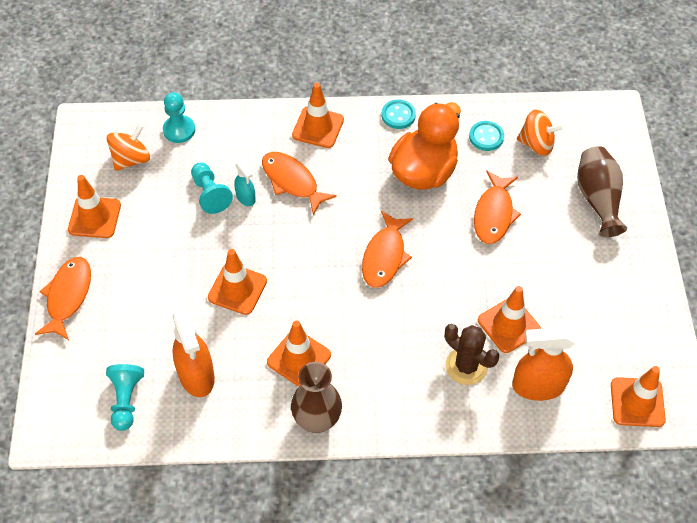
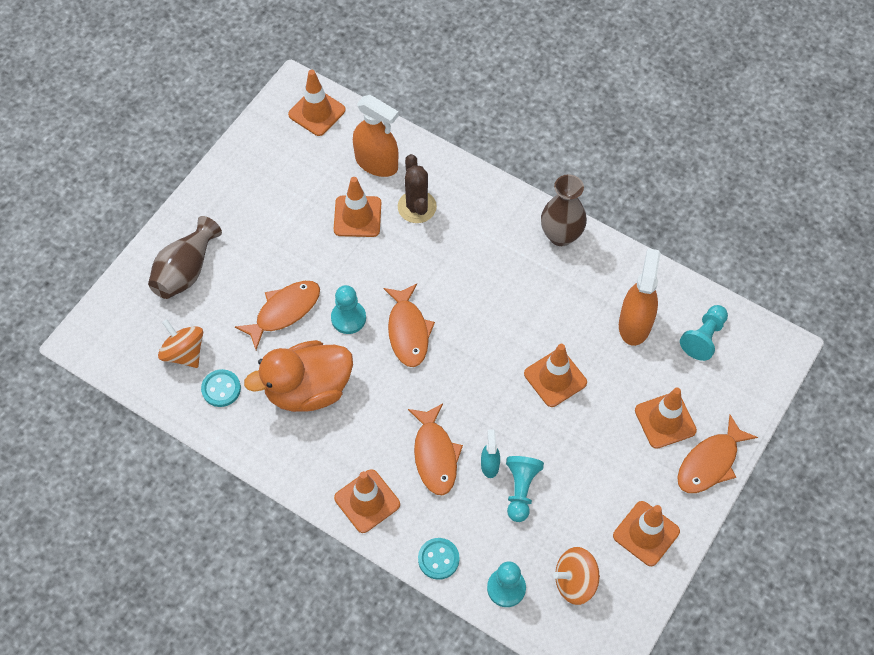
camera: 145 degrees left, 5 degrees up
(299, 358) = (543, 289): orange traffic cone -> orange traffic cone (665, 420)
(385, 256) = (408, 331): orange fish -> orange fish turned 120 degrees clockwise
(398, 115) = (280, 465): turquoise button -> turquoise button (438, 559)
(440, 238) = (348, 318): none -> turquoise pawn

